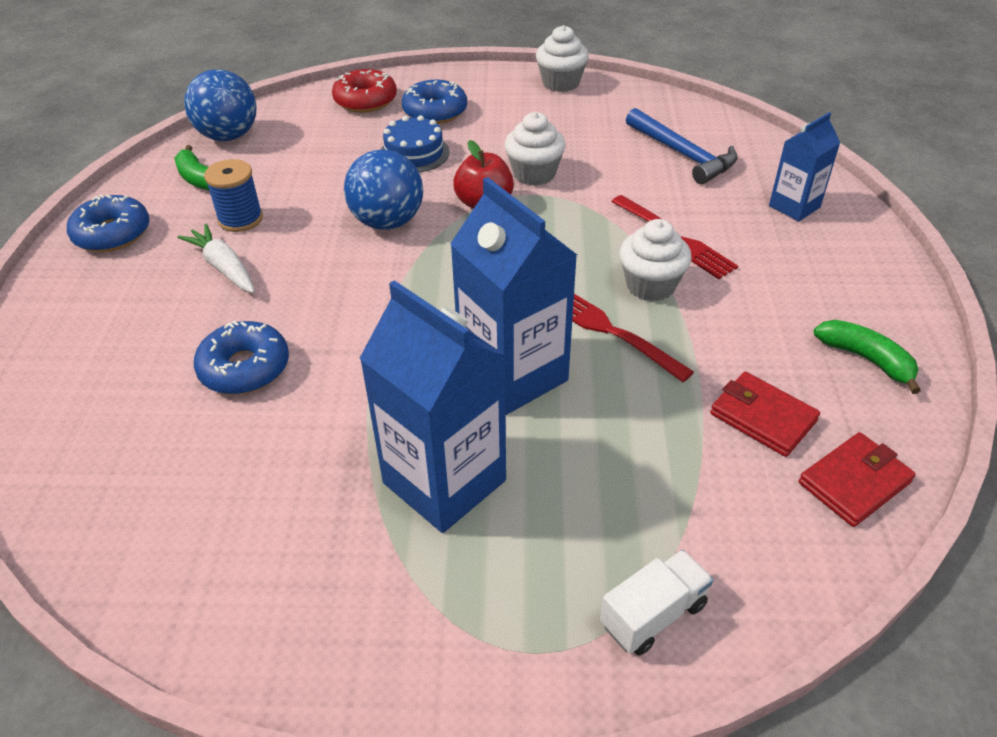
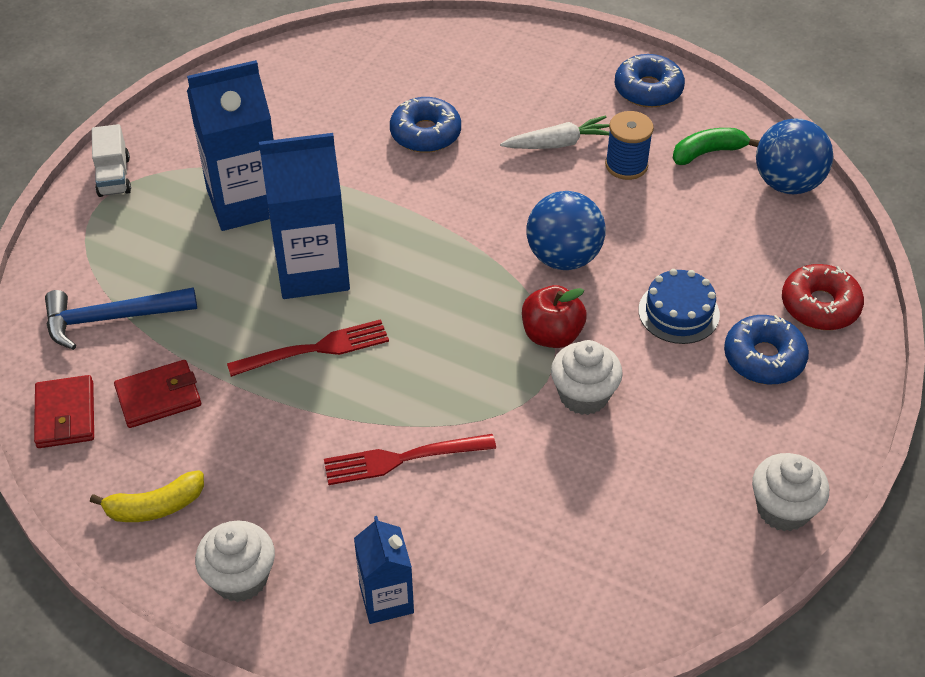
camera: 115 degrees right, 5 degrees up
(650, 285) = (350, 404): white cupcake -> white cupcake (240, 578)
(653, 614) = (76, 259): white truck -> white truck (114, 176)
(683, 154) = (547, 551): blue hammer -> blue hammer (111, 318)
(866, 359) = (155, 506): green banana -> yellow banana

